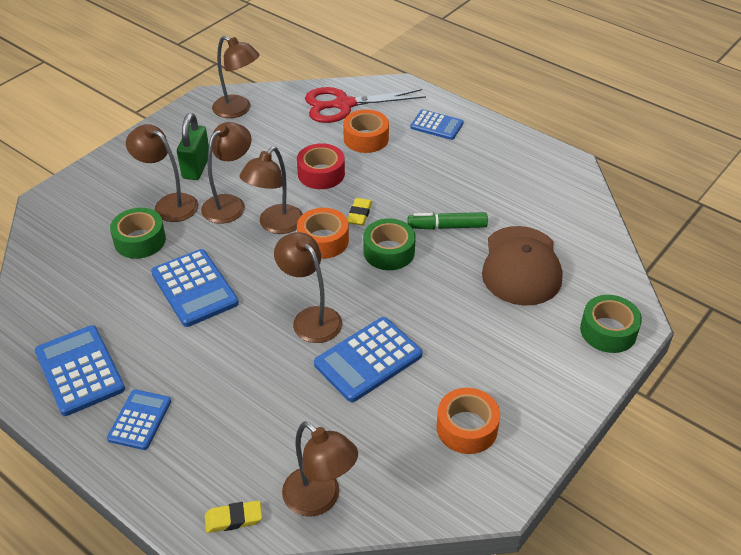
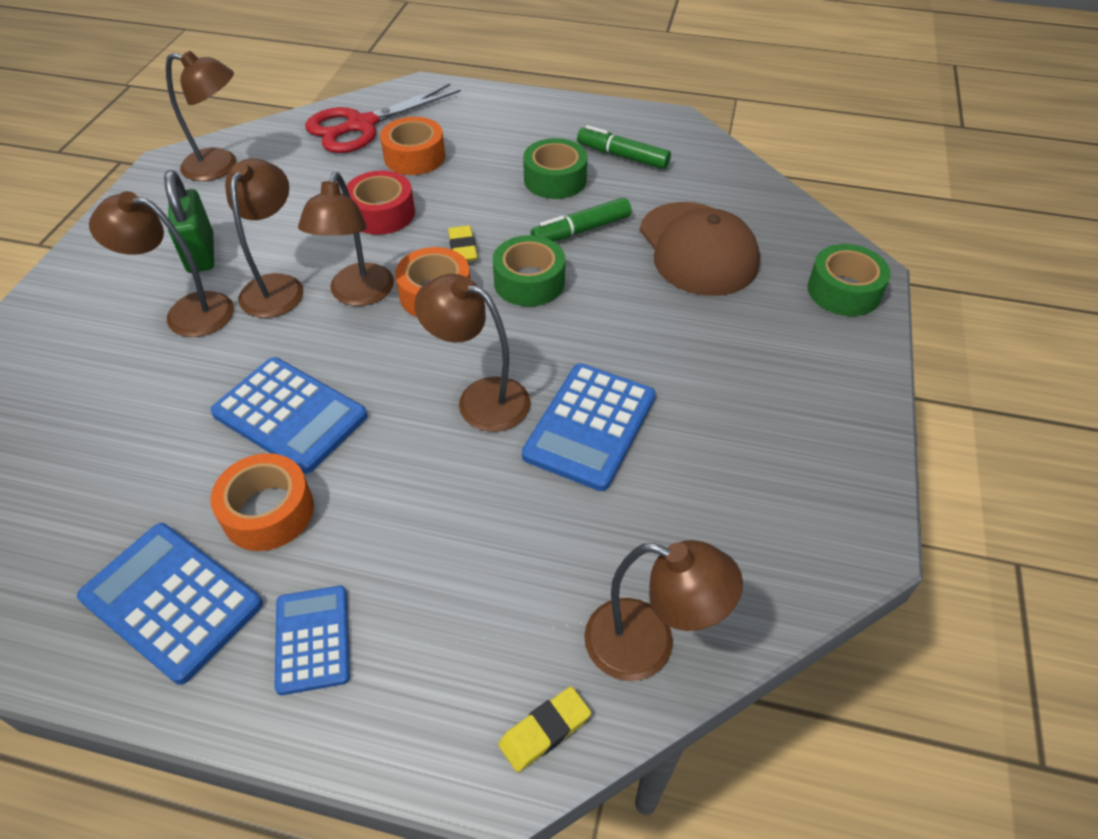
camera: 25 degrees left, 5 degrees up
(140, 240) = (168, 376): green tape -> green tape (555, 179)
(436, 125) = (493, 120): blue calculator -> none
(467, 428) = (768, 467): orange tape -> orange tape (268, 511)
(513, 180) = (622, 156): none -> green marker

